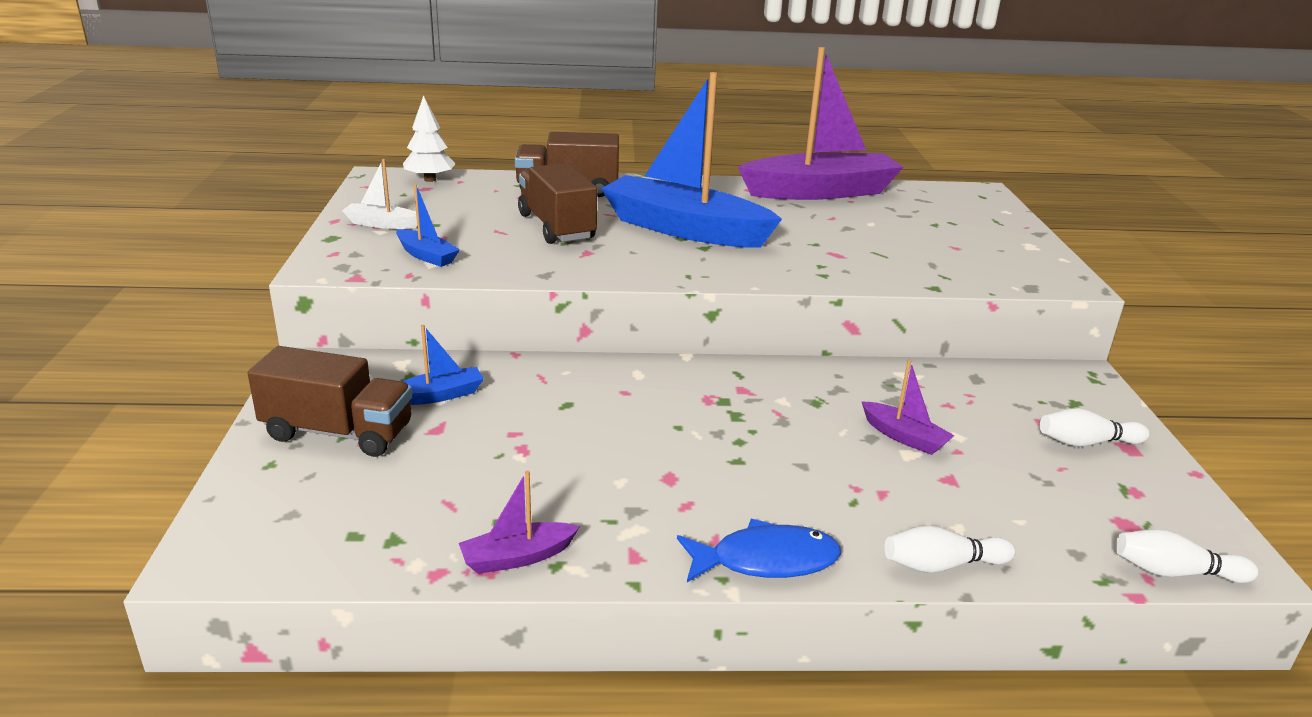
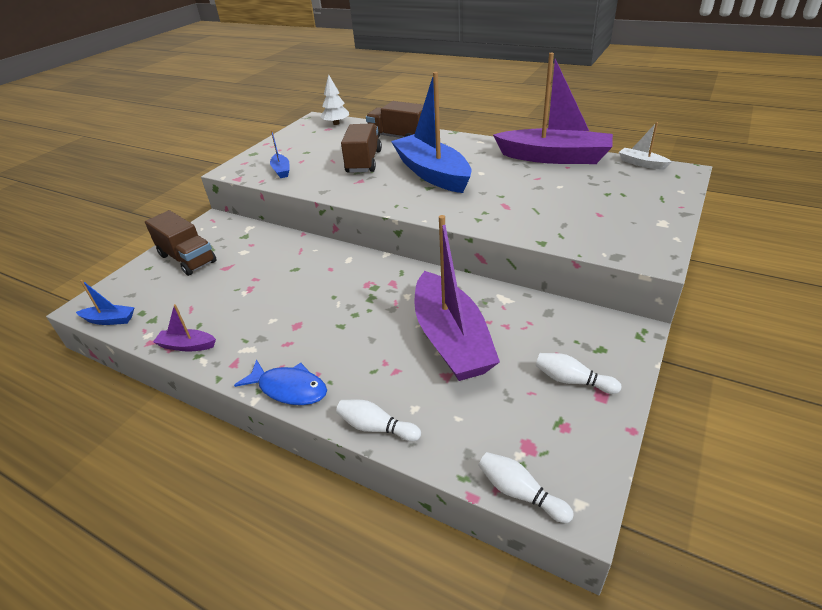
camera: 35 degrees right, 10 degrees up
(382, 224) = (283, 148): white boat -> white boat (641, 163)
(439, 395) = (245, 249): blue boat -> blue boat (110, 320)
(904, 437) = (451, 339): purple boat -> purple boat, size x2.36

